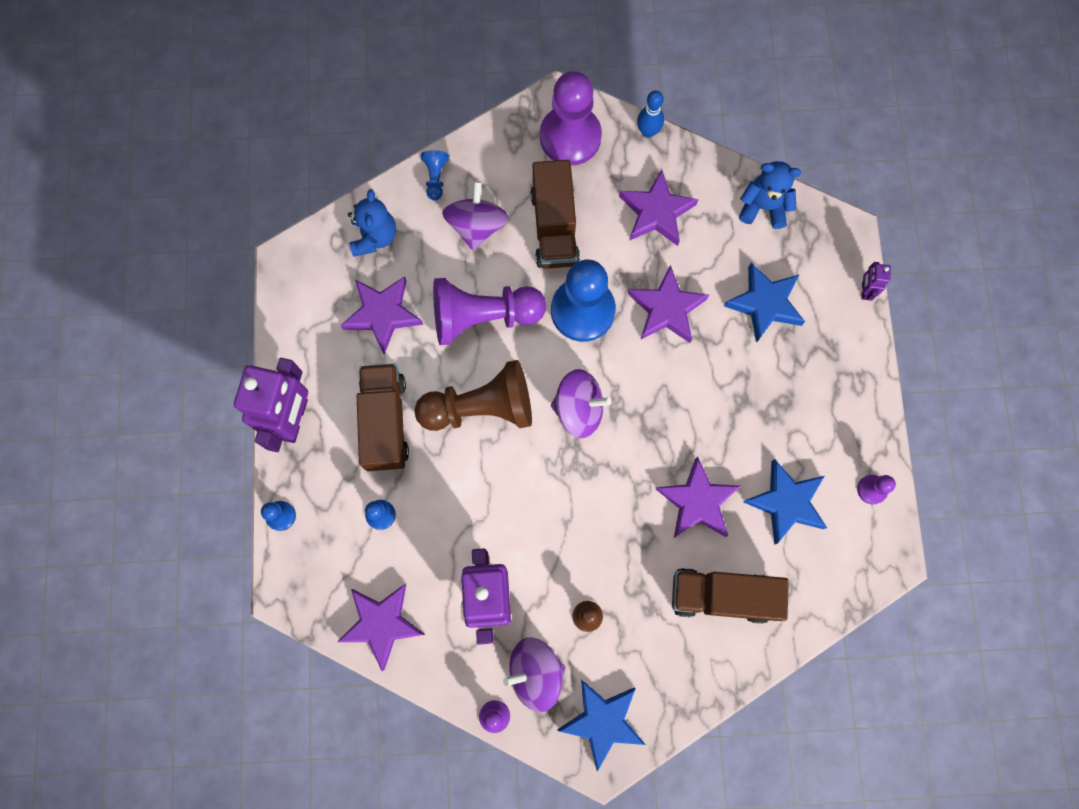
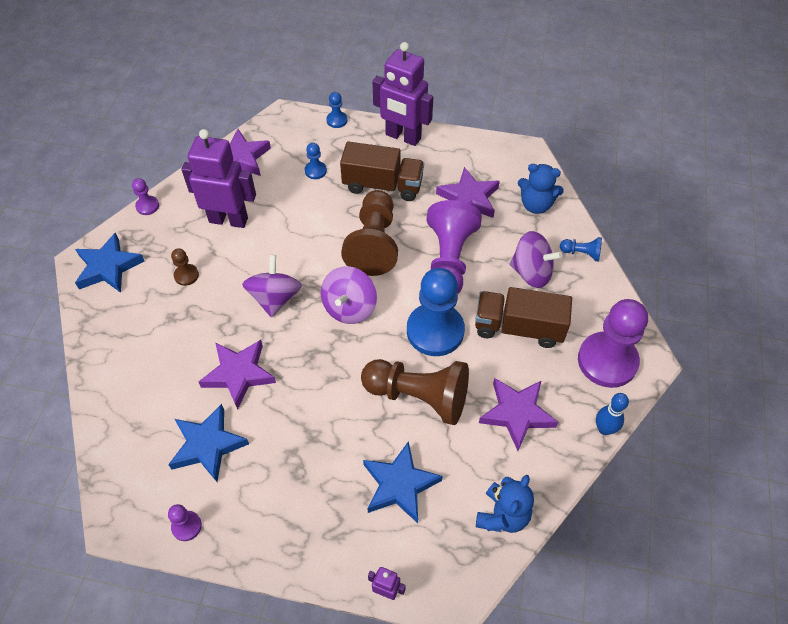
camera: 105 degrees right, 20 degrees down
(535, 672) = (163, 235): purple spinning top -> purple spinning top (275, 298)
(666, 308) = (419, 397): purple star -> brown pawn
(722, 596) = (155, 371): brown truck -> none

